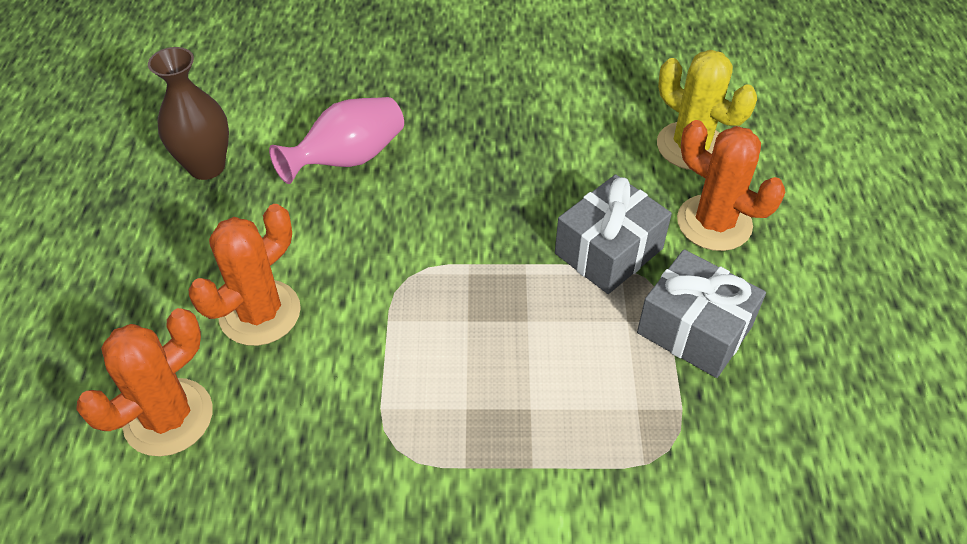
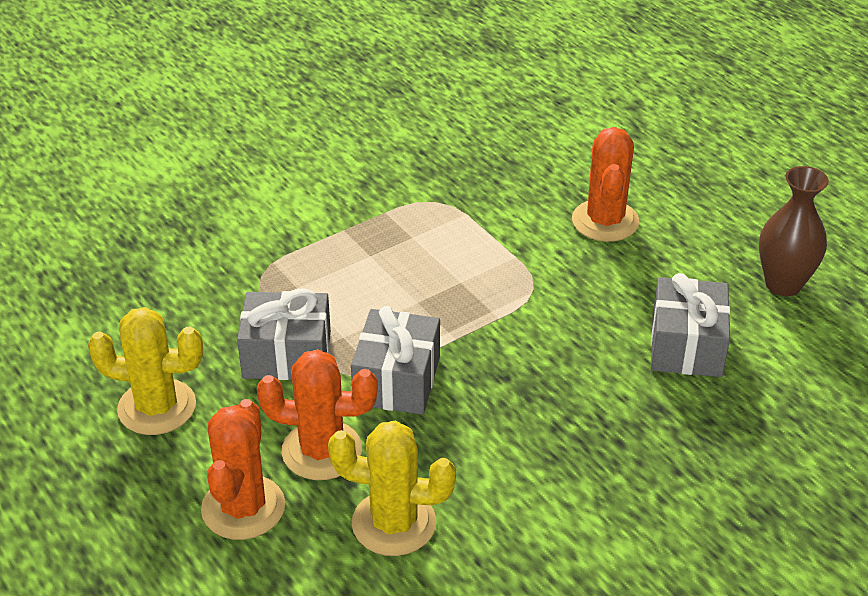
camera: 145 degrees right, 10 degrees down
(168, 417) = (585, 155): orange cactus -> orange cactus (243, 508)
(348, 159) = (686, 346): pink vase -> grey gift
(849, 338) = (157, 407): none -> yellow cactus

